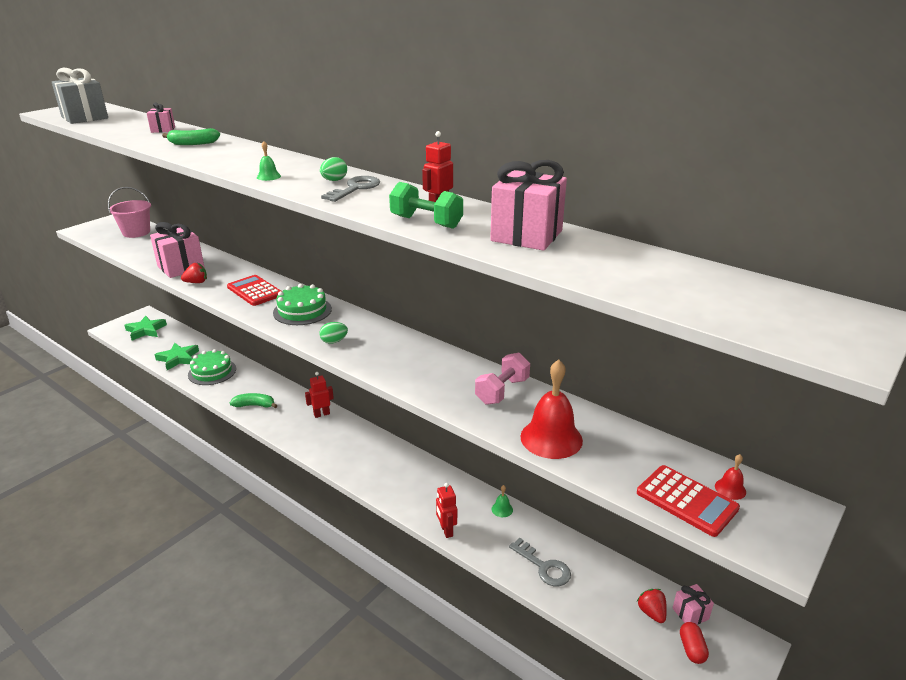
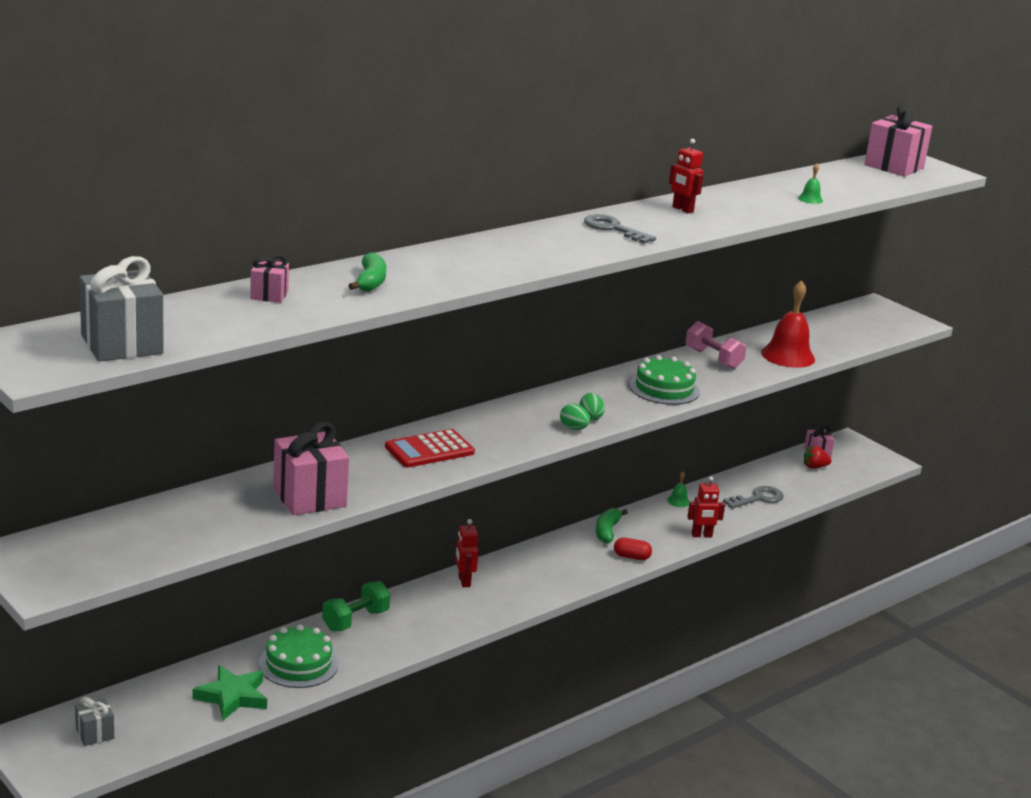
camera: 80 degrees left, 5 degrees down
(136, 232) = (111, 534): pink bucket -> none
(146, 330) = (95, 734): green star -> grey gift
(196, 282) = (375, 487): red strawberry -> none
(254, 405) = (417, 631): green banana -> green banana (607, 531)
(268, 176) = (552, 257): green bell -> green bell (810, 199)
(302, 311) = (504, 426): green cake -> green cake (664, 388)
(334, 180) = (581, 233): green egg -> green egg (573, 428)
(426, 222) = (720, 219): green dumbbell -> green dumbbell (355, 620)
(526, 236) = (761, 196): pink gift -> pink gift (894, 166)
(686, 501) = (867, 332): red calculator -> none
(692, 649) = (850, 462): red capsule -> red capsule (631, 557)
(730, 489) = (855, 317): red bell -> none

